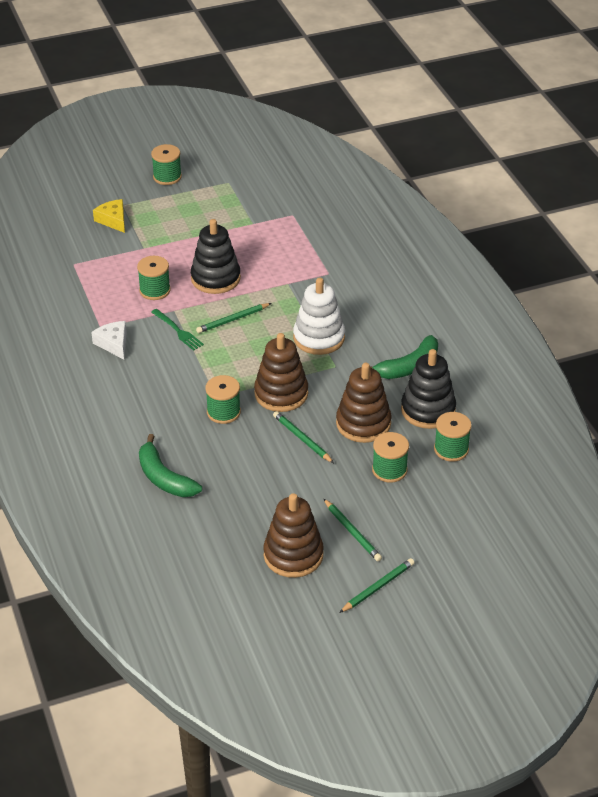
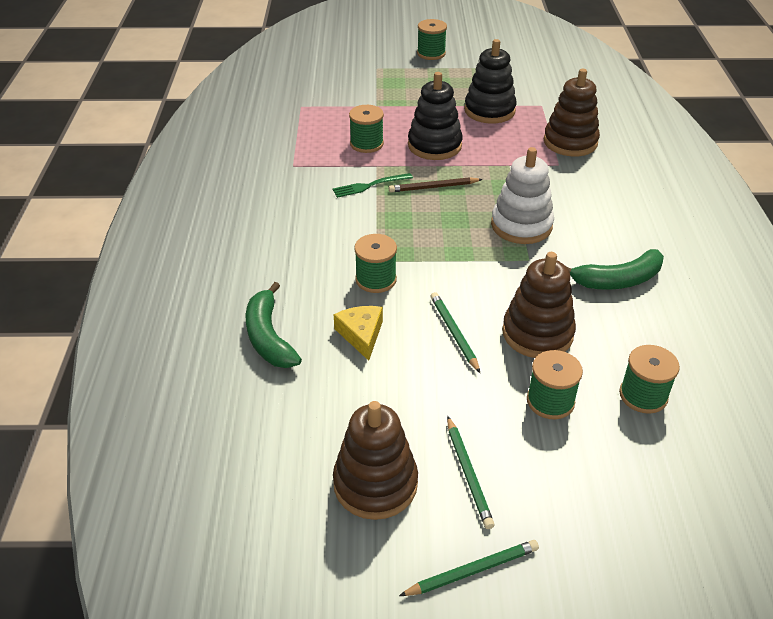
camera: 20 degrees right, 0 degrees up
(113, 220) = (360, 78): yellow cheese -> yellow cheese (361, 335)
(113, 344) = (297, 183): white cheese -> none
(178, 331) = (370, 186): green fork -> green fork turned 90 degrees clockwise
(233, 320) = (433, 187): green pencil -> brown pencil
(281, 394) = (451, 275): brown stacking toy -> brown stacking toy (570, 142)
(428, 410) = (627, 337): black stacking toy -> black stacking toy (489, 110)

